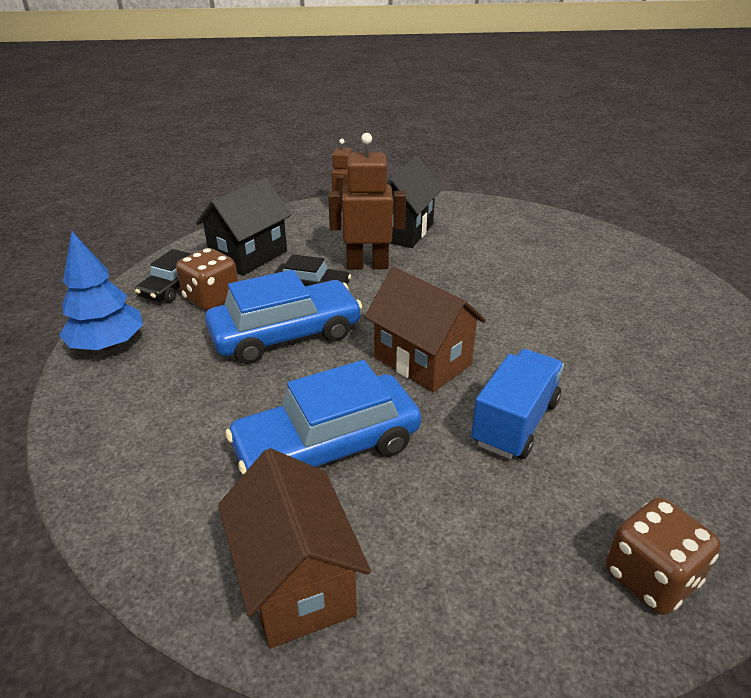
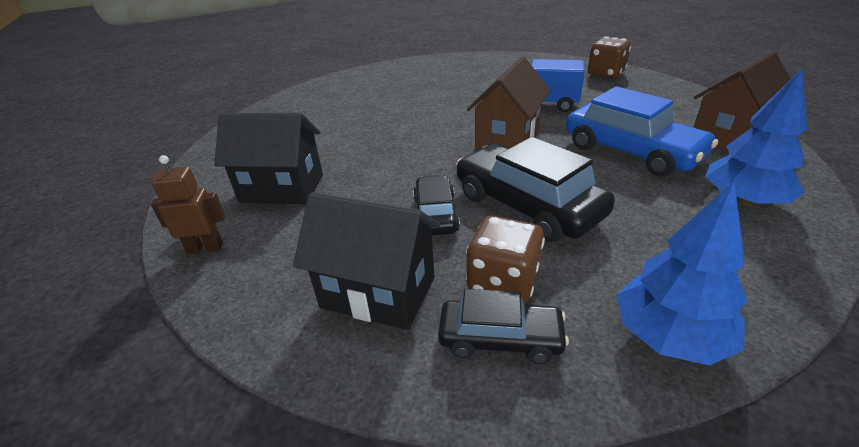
camera: 105 degrees left, 0 degrees up
(170, 478) = (743, 201): none -> blue tree
(286, 334) = (527, 205): blue car -> black car
(367, 265) = (369, 192): brown robot -> none

